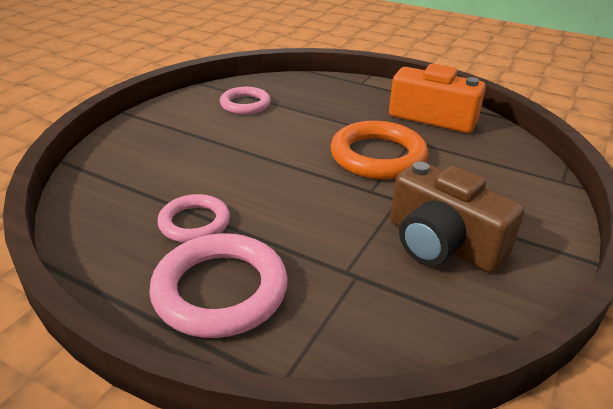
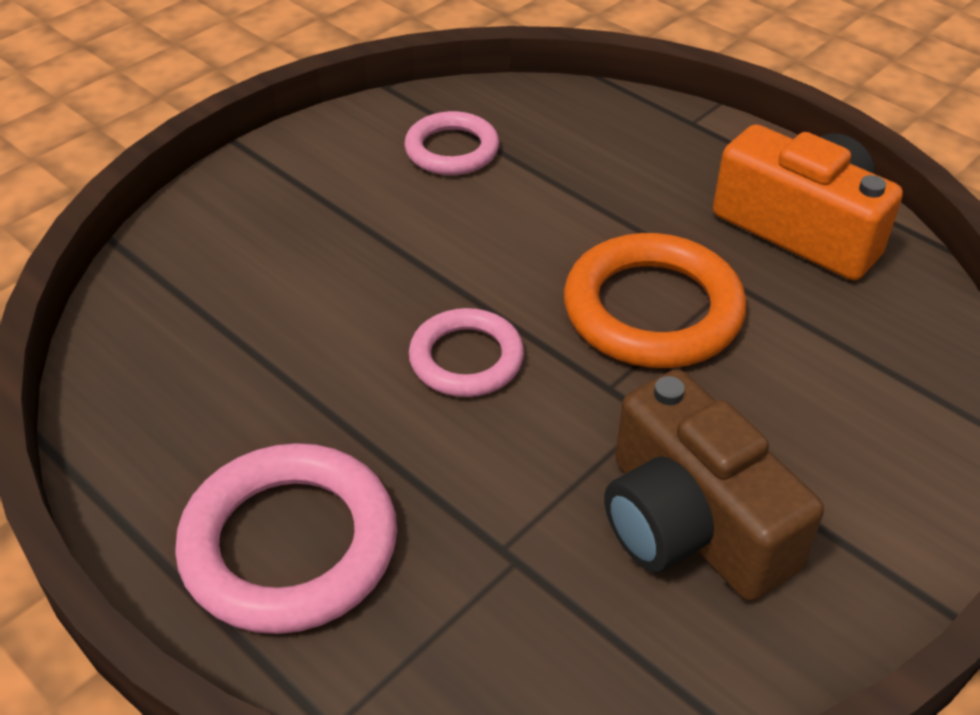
camera: 15 degrees right, 10 degrees up
(194, 223) = (287, 404): pink ring -> pink ring (466, 359)

